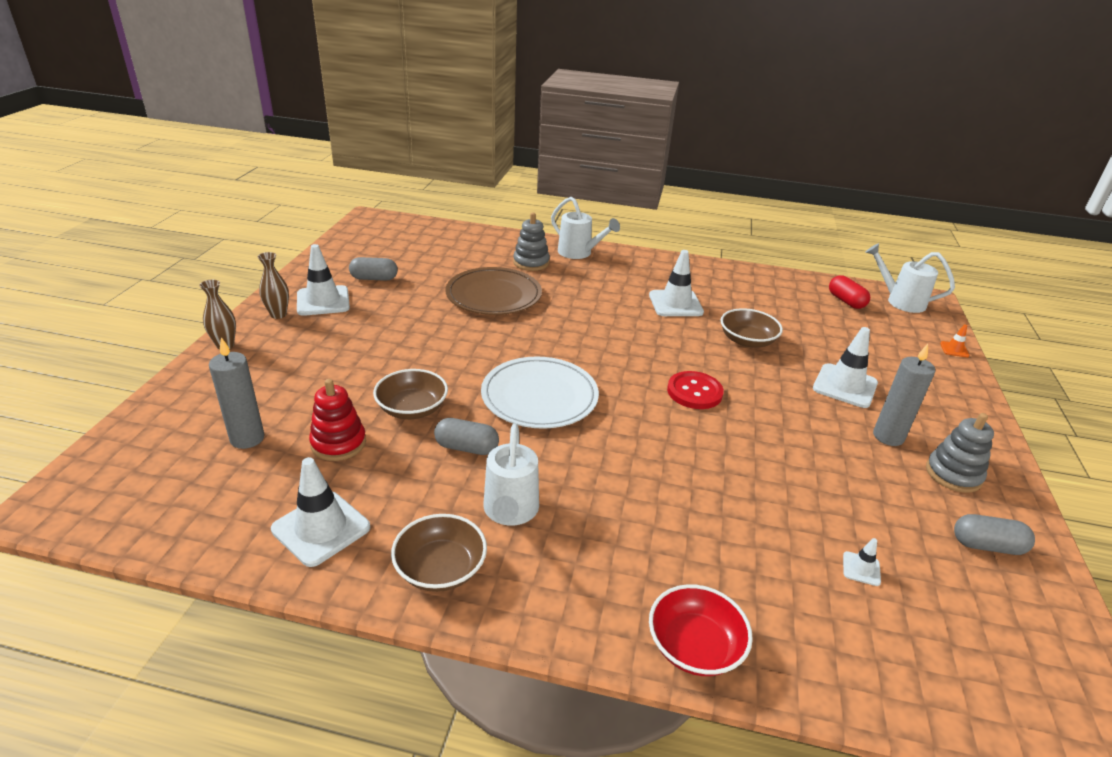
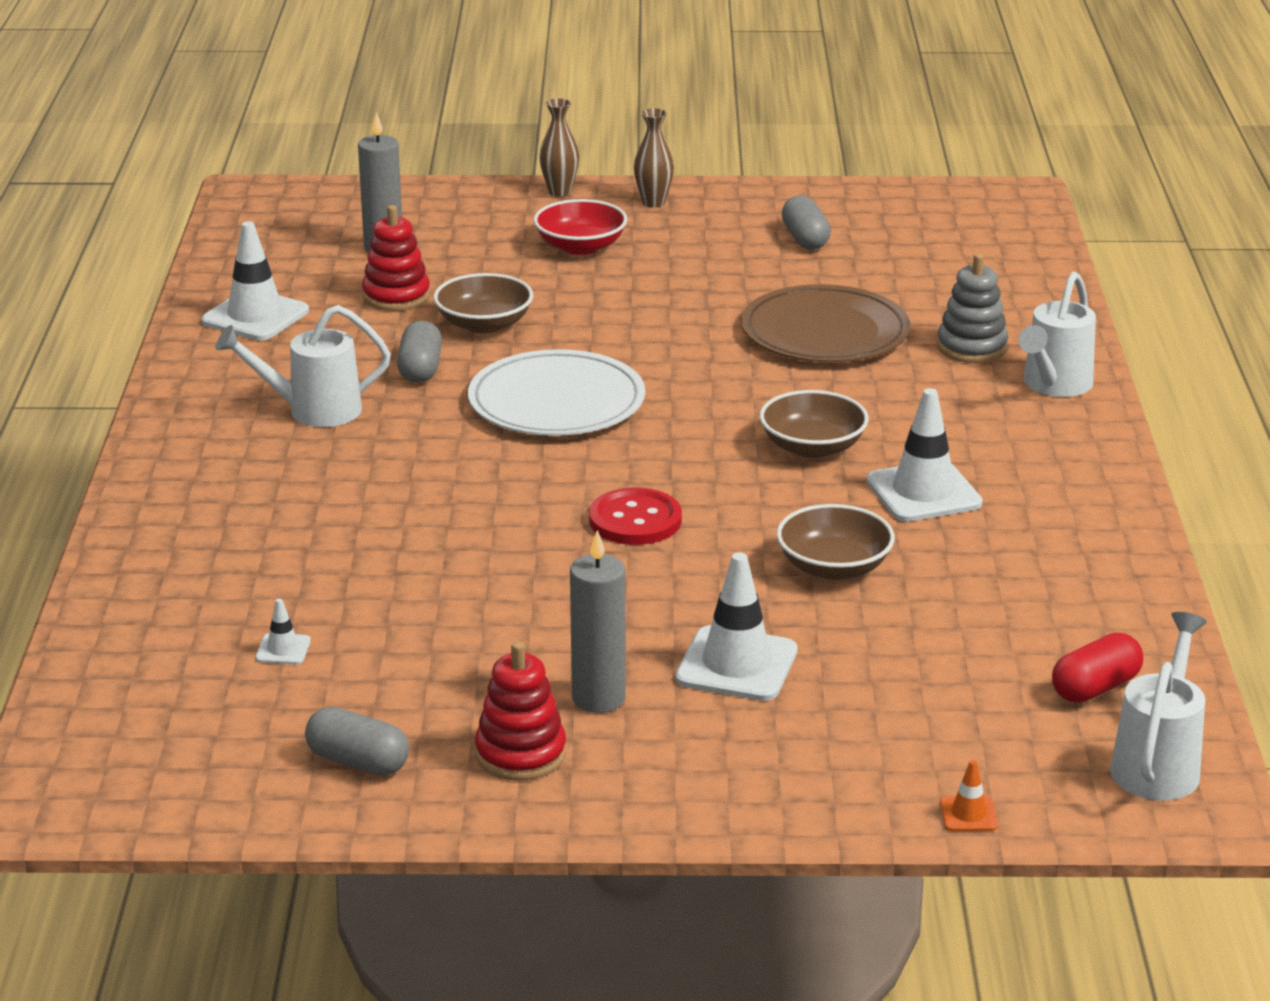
camera: 80 degrees right, 5 degrees down
(323, 301) = (710, 220): white traffic cone -> none
(440, 569) = (215, 385): brown bowl -> brown bowl (812, 447)
(694, 646) = (139, 535): red bowl -> red bowl (580, 246)
(953, 474) = (520, 754): grey stacking toy -> red stacking toy
(987, 546) = (358, 762): grey capsule -> grey capsule turned 60 degrees counterclockwise

